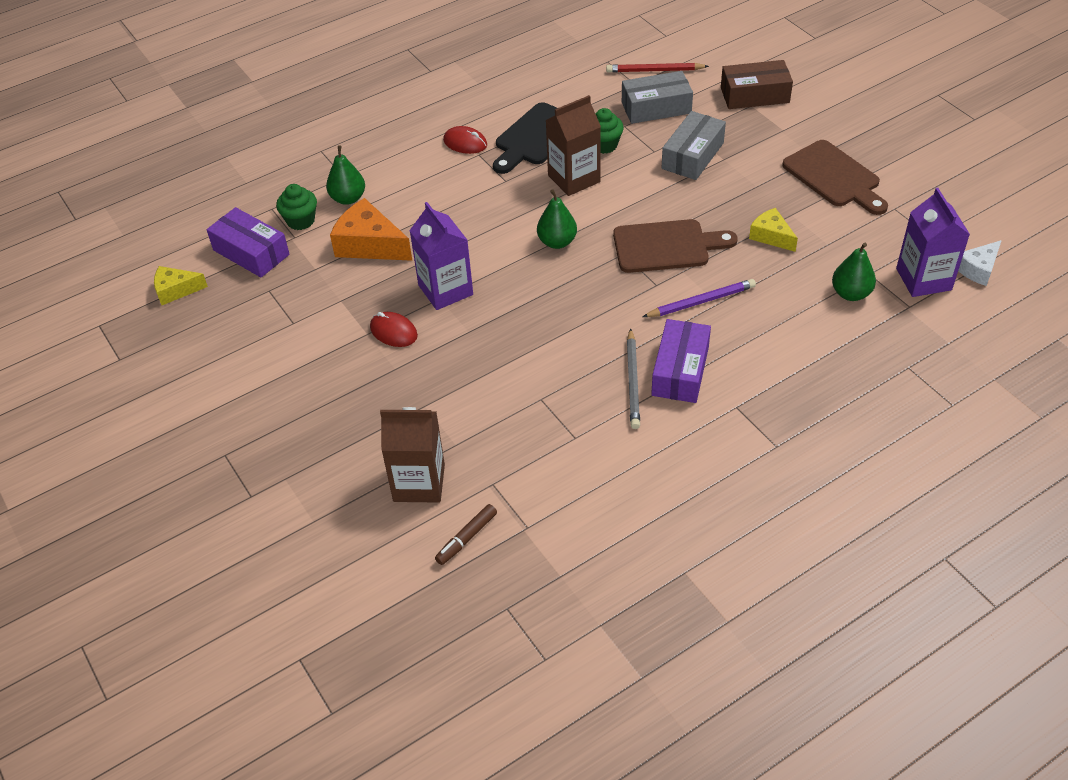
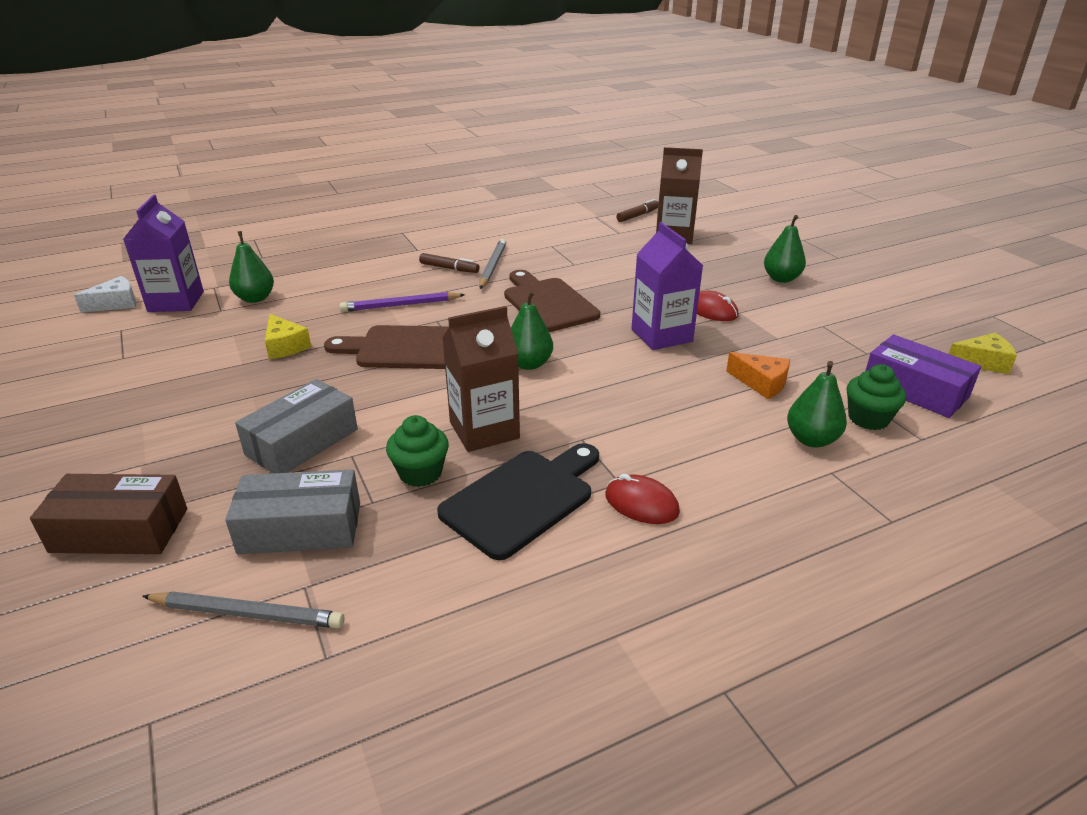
camera: 175 degrees left, 15 degrees down
(308, 398) = (781, 279): none -> green pear
(369, 244) = (761, 383): orange cheese -> orange cheese, size x0.61
(654, 70) = (247, 614): red pencil -> grey pencil
(680, 371) = (449, 268): purple box -> brown marker
(834, 177) = (148, 395): brown cutting board -> brown cutting board (548, 303)

